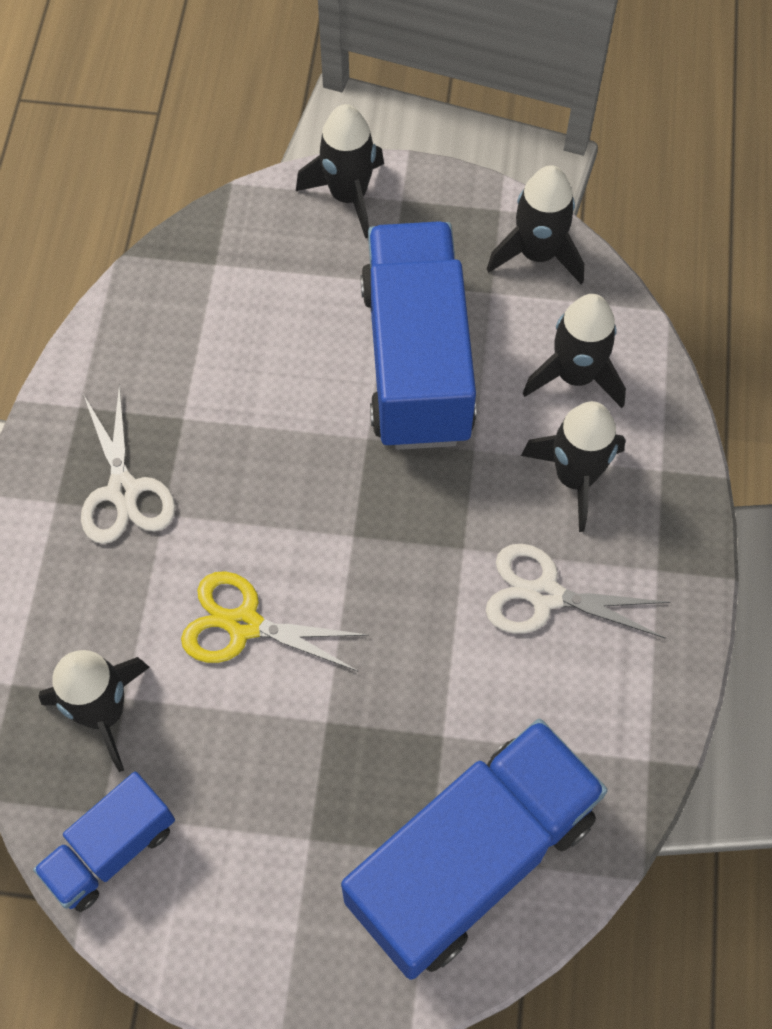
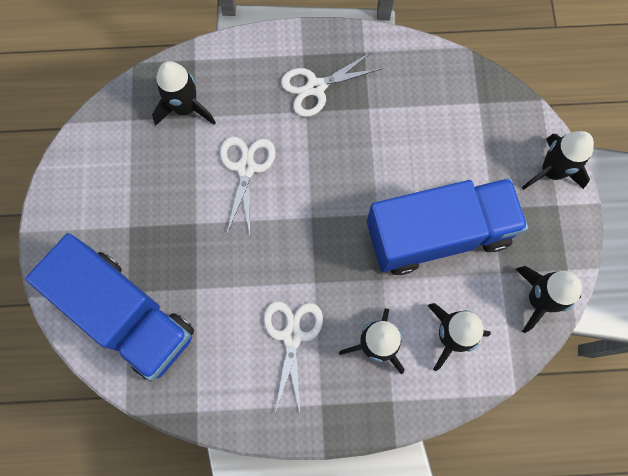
camera: 80 degrees right, 10 degrees up
(111, 850) = (113, 129): blue truck -> none
(243, 624) = (246, 168): yellow scissors -> white scissors

